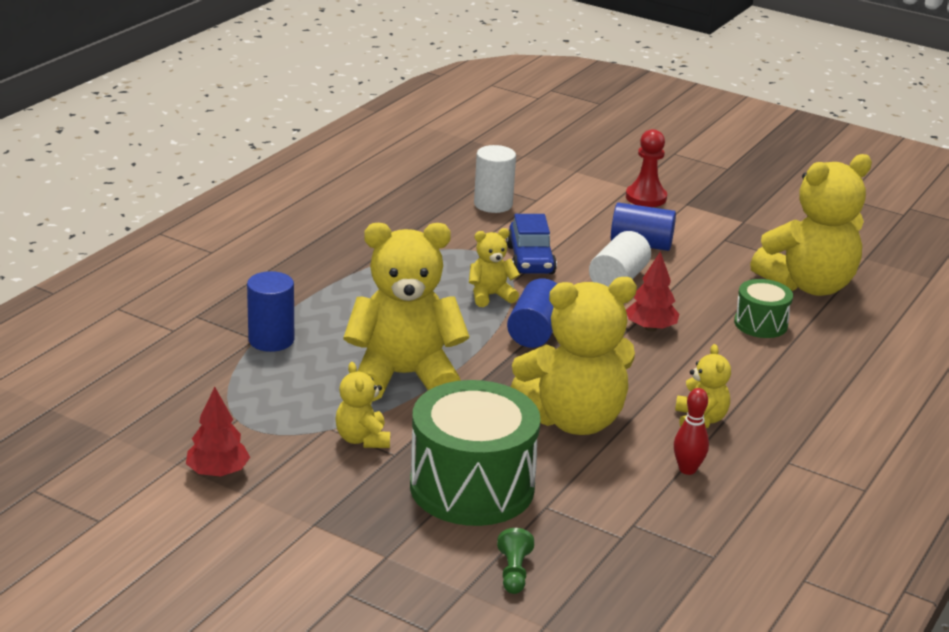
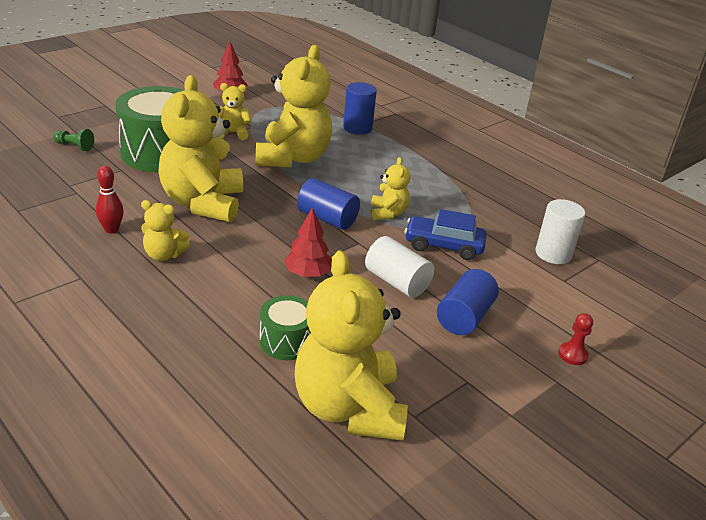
camera: 105 degrees right, 5 degrees up
(646, 197) = (573, 355): red pawn -> red pawn, size x0.62

